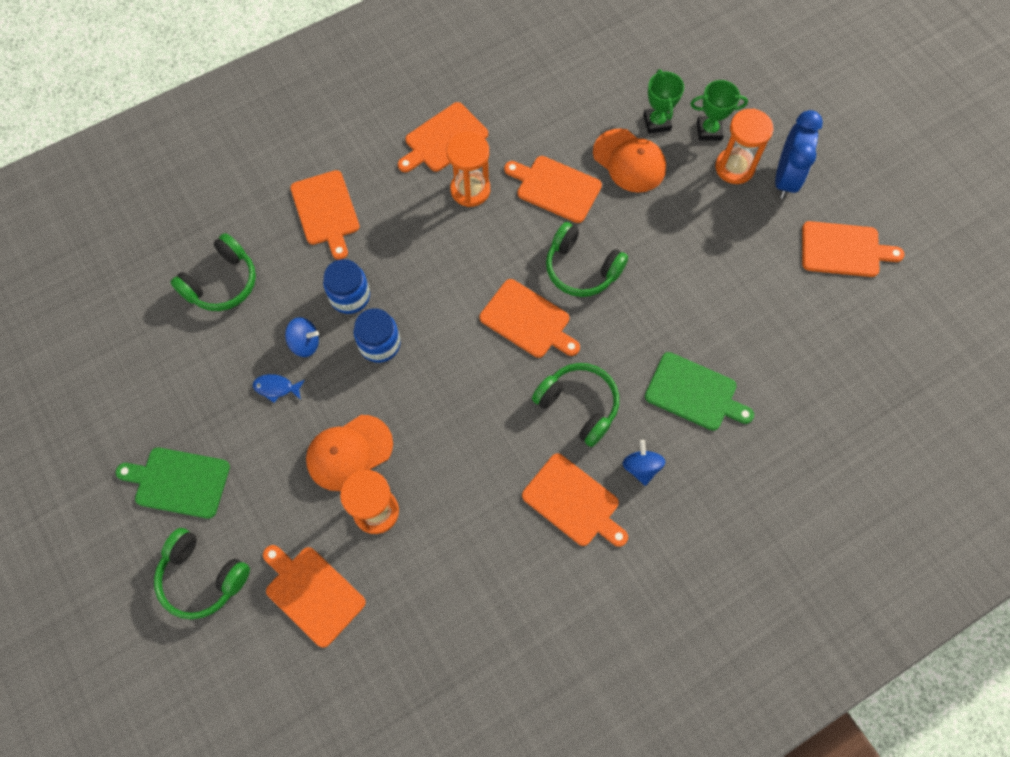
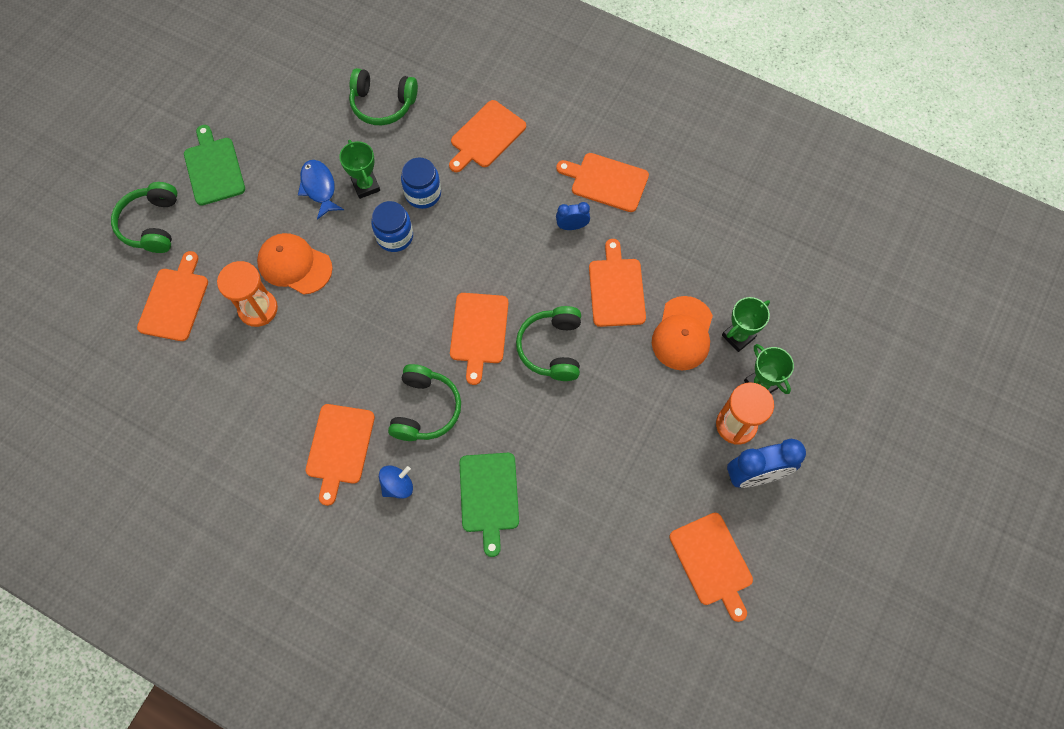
camera: 60 degrees right, 0 degrees up
(276, 388) = (319, 188): blue fish -> blue fish, size x1.53
(305, 343) = (366, 186): blue spinning top -> green trophy
(470, 190) = (572, 226): orange hourglass -> blue clock

